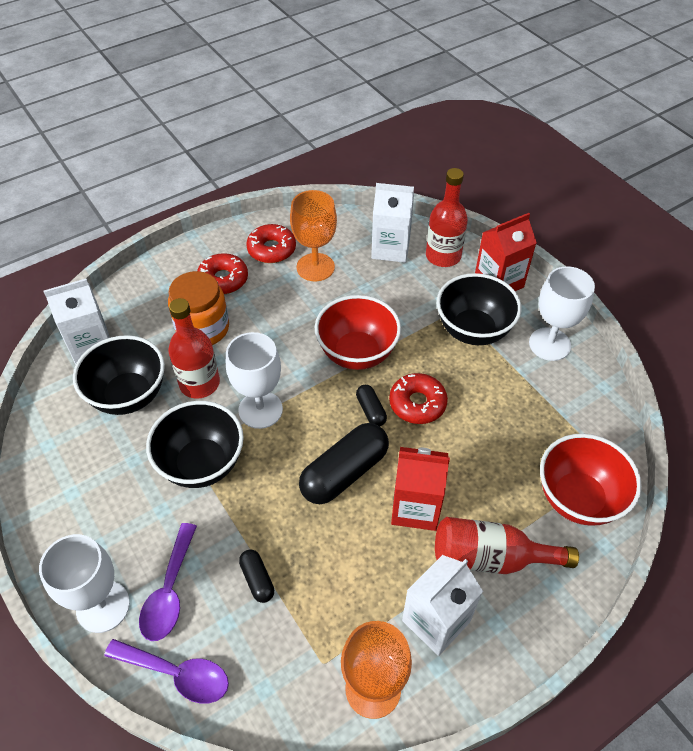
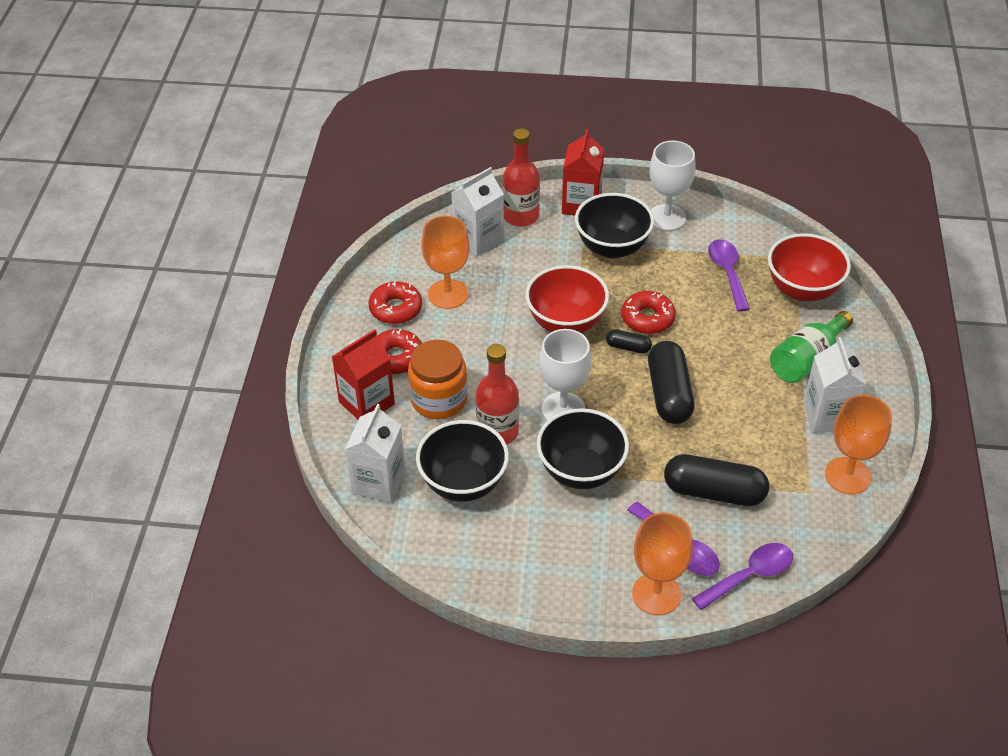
camera: 50 degrees left, 5 degrees down
(103, 606) = (656, 594): white goblet -> orange goblet
(257, 579) = (714, 492): black capsule -> black capsule, size x2.04
(415, 507) = (734, 373): red carton -> red carton (366, 403)
(491, 558) = (807, 360): red bottle -> green bottle
(533, 427) = (727, 273): none -> purple spoon

